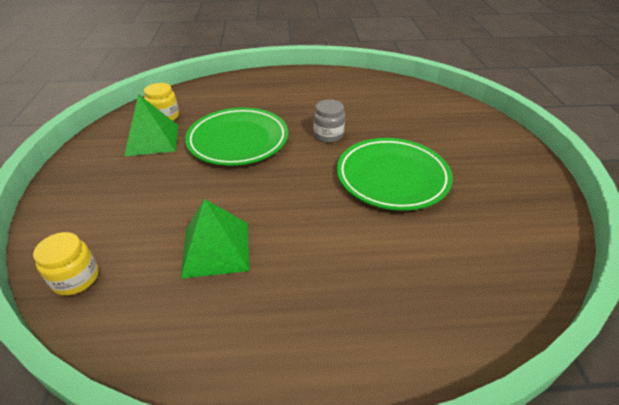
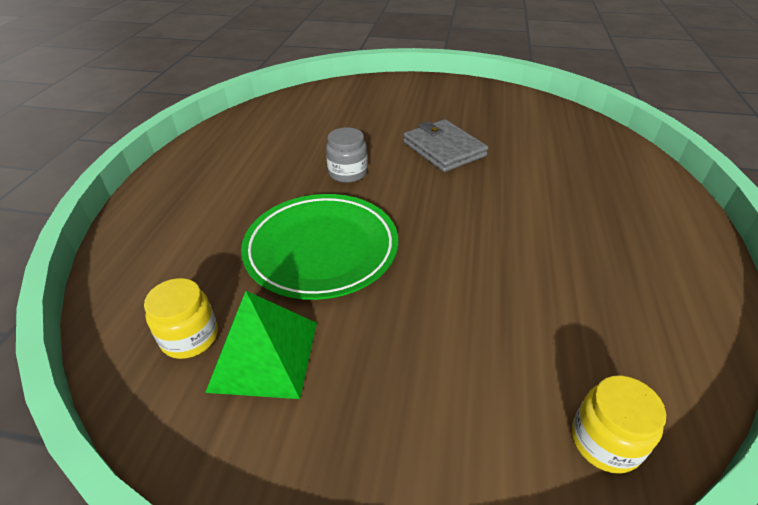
camera: 75 degrees left, 0 degrees up
(216, 249) = (545, 286): green pyramid -> none
(392, 177) = (444, 149): green plate -> grey wallet

